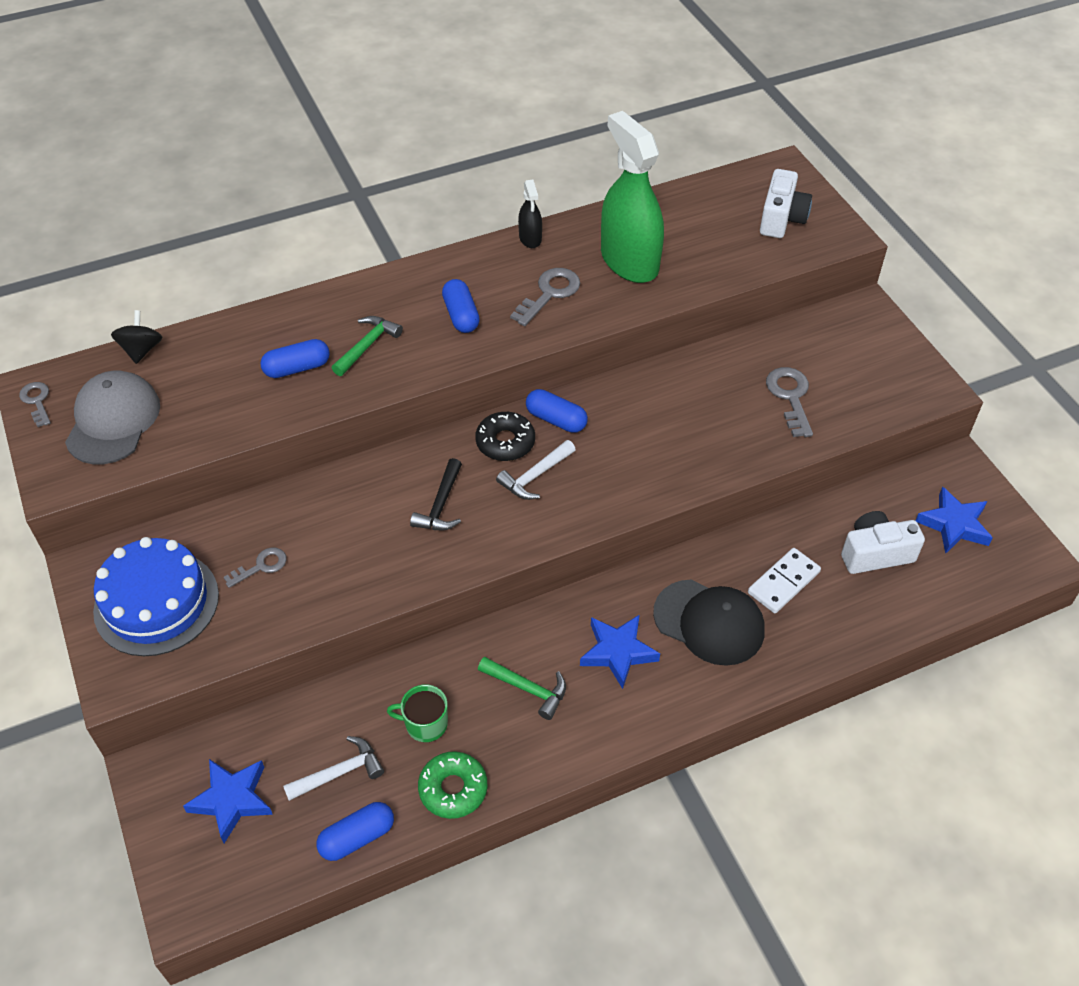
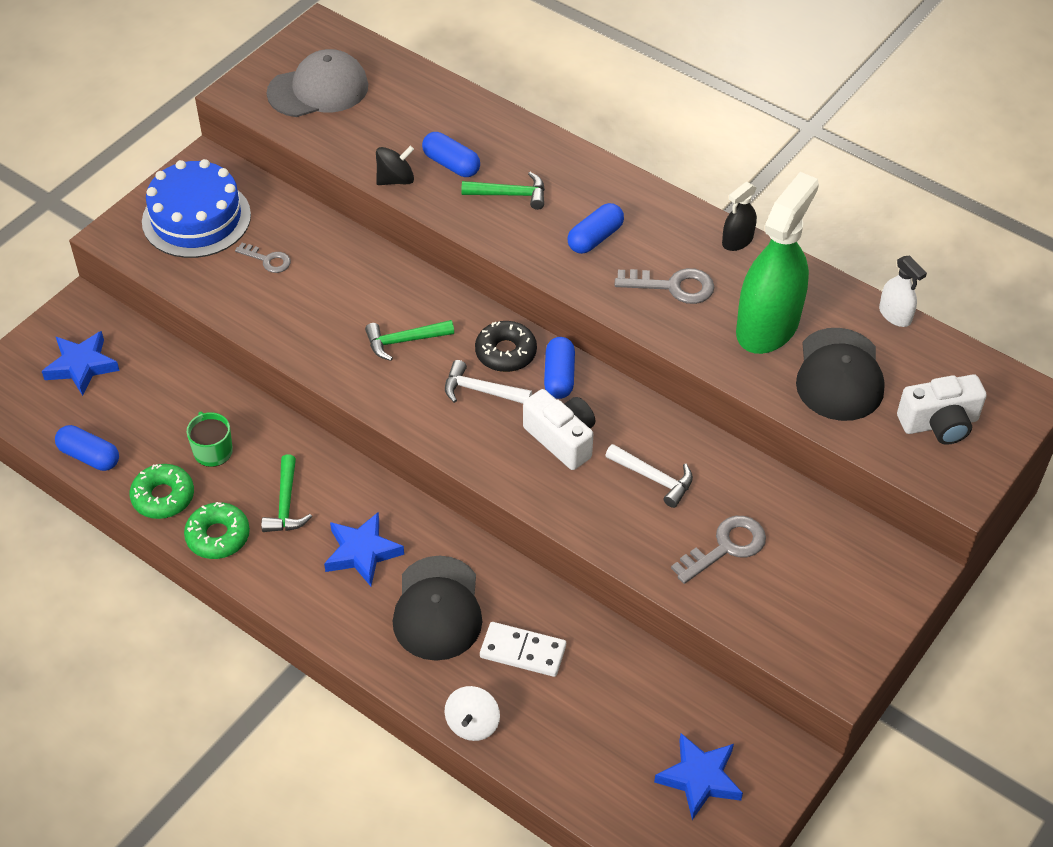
camera: 60 degrees right, 0 degrees up
(37, 401) = (308, 39): grey key -> none
(141, 350) = (402, 65): black spinning top -> black spinning top (395, 179)
(340, 772) = (139, 418): white hammer -> white hammer (654, 478)
(441, 505) = (404, 341): black hammer -> green hammer
(530, 760) = (218, 536): none -> green donut
(666, 193) = (895, 315): none -> white spray bottle
(703, 246) = (839, 375): none -> black cap
(837, 647) = (472, 724): none -> white spinning top
(875, 553) = (611, 718): white camera -> white camera (562, 439)

